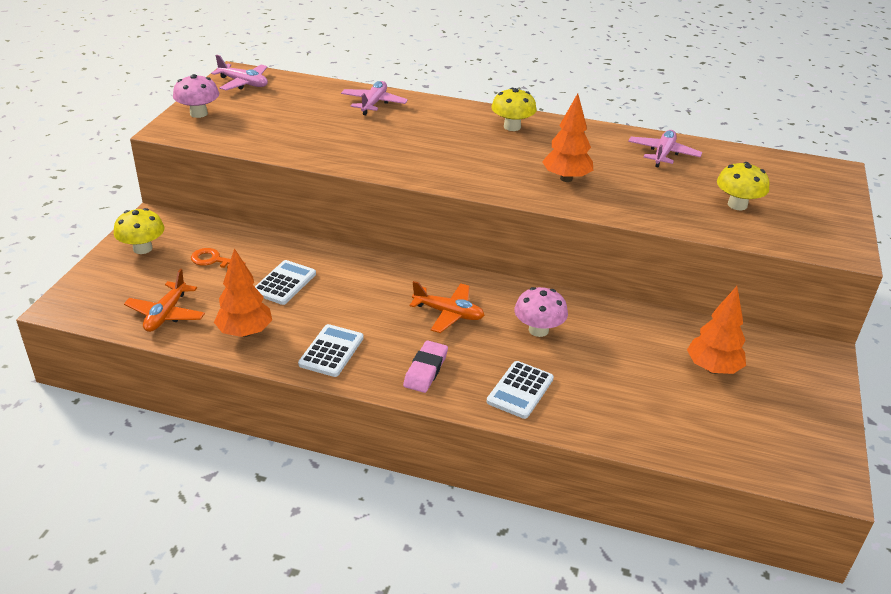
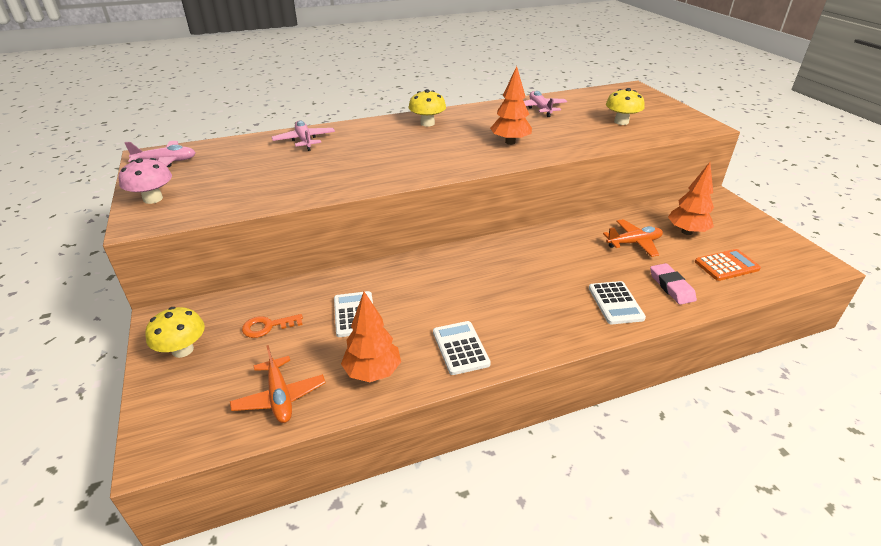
camera: 35 degrees left, 0 degrees up
(425, 370) = (542, 323): pink eraser -> pink eraser (671, 287)
(448, 313) = (503, 275): orange plane -> orange plane (634, 243)
(538, 330) = (570, 257): pink mushroom -> none
(702, 421) = (726, 265): none -> orange calculator

